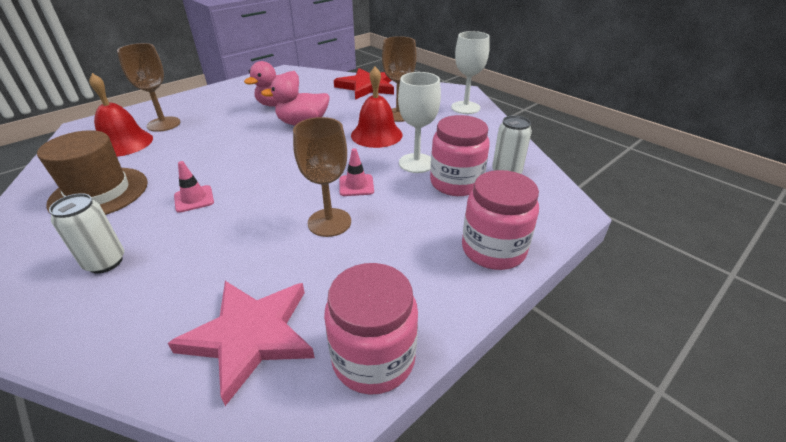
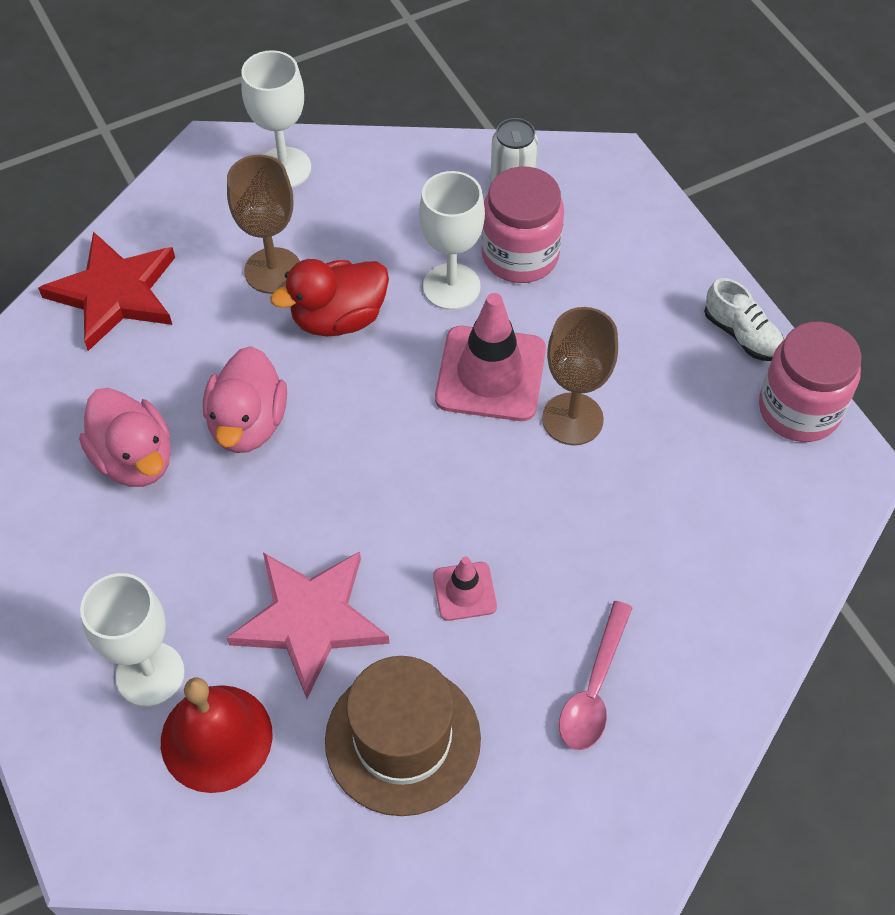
camera: 75 degrees left, 20 degrees up
(105, 262) = (594, 688): white can -> pink spoon
(163, 124) = (150, 674): brown goblet -> white goblet
(250, 336) = (753, 514): pink star -> pink star (310, 620)
(356, 185) = (490, 374): pink traffic cone -> pink traffic cone, size x1.93
(376, 135) = (338, 318): red bell -> red duck
(443, 304) = (742, 335): none -> white shoe
(493, 249) = (668, 263): pink jar -> none

